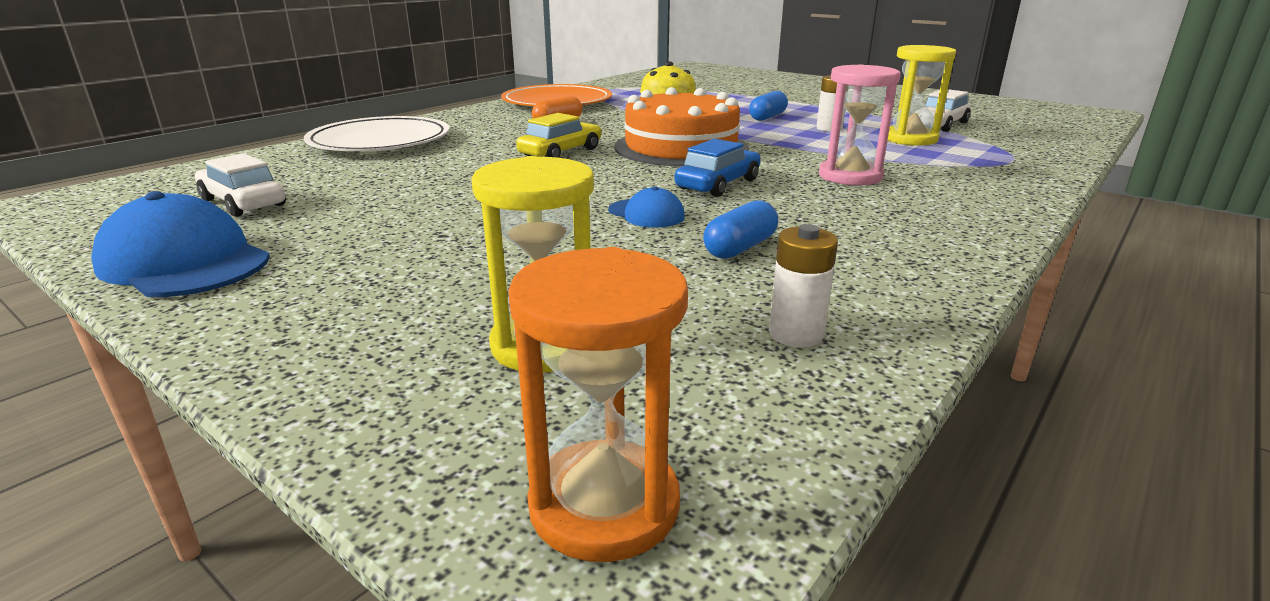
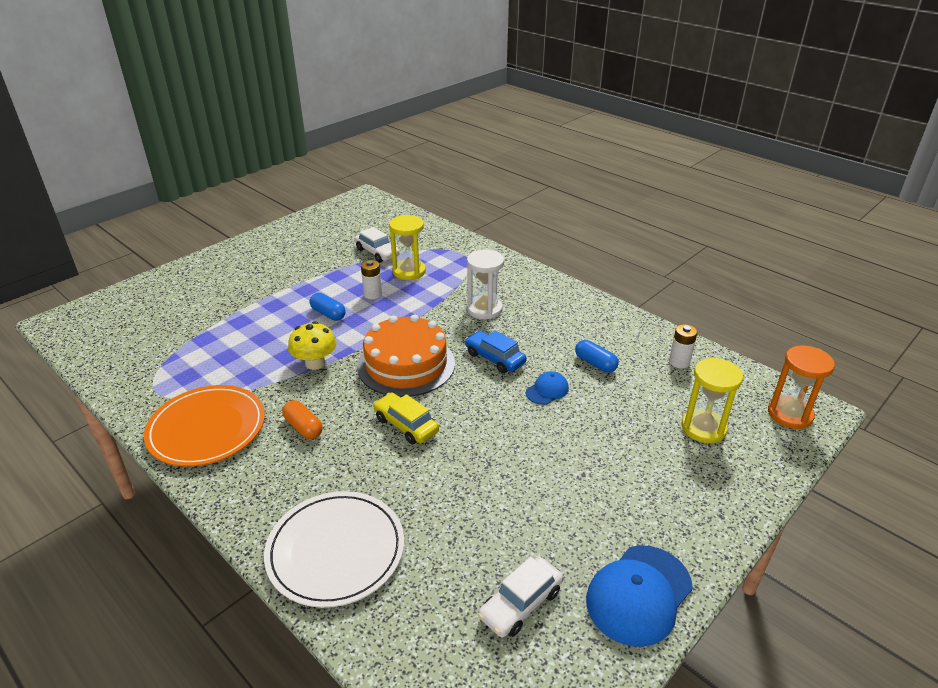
camera: 85 degrees left, 10 degrees up
(850, 176) = (484, 309): pink hourglass -> white hourglass

